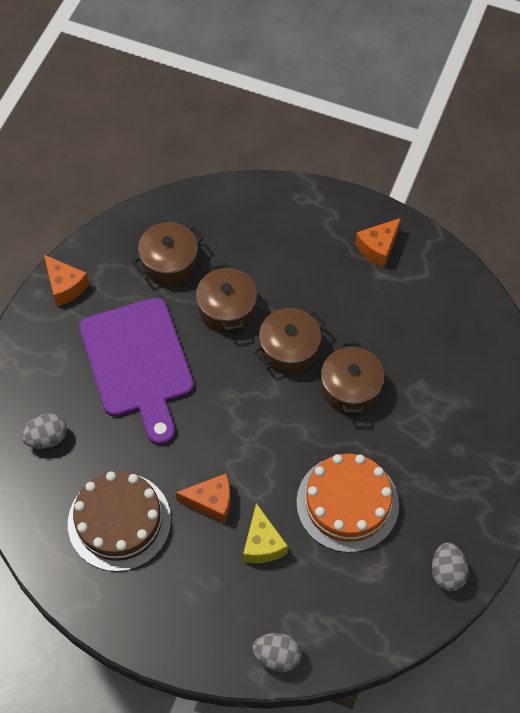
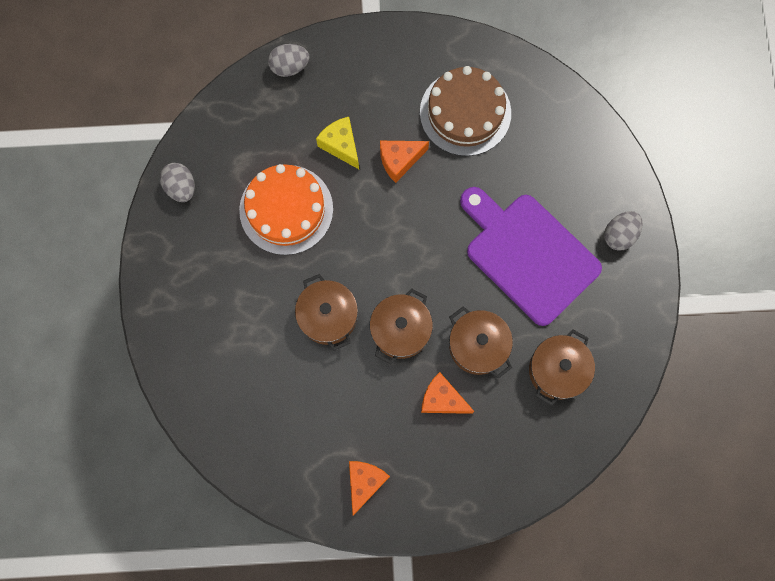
camera: 155 degrees right, 15 degrees up
(47, 438) = (564, 153): grey egg -> grey egg (619, 235)
(65, 286) = (638, 300): orange cheese -> orange cheese (442, 399)

